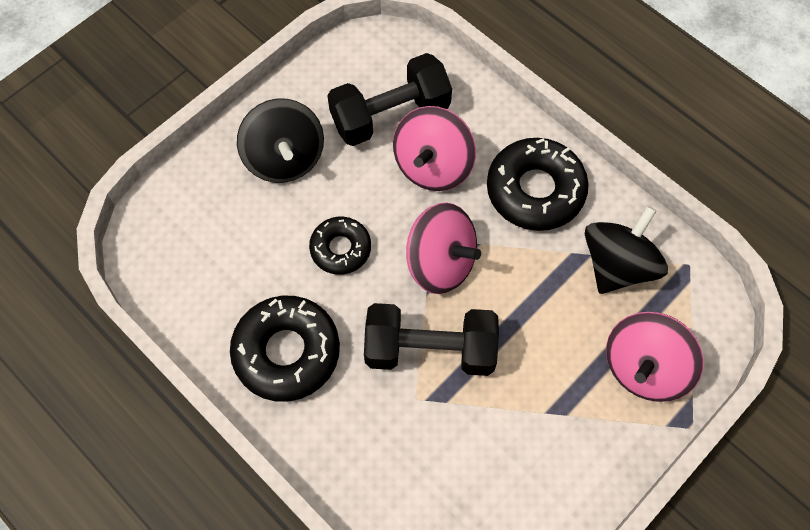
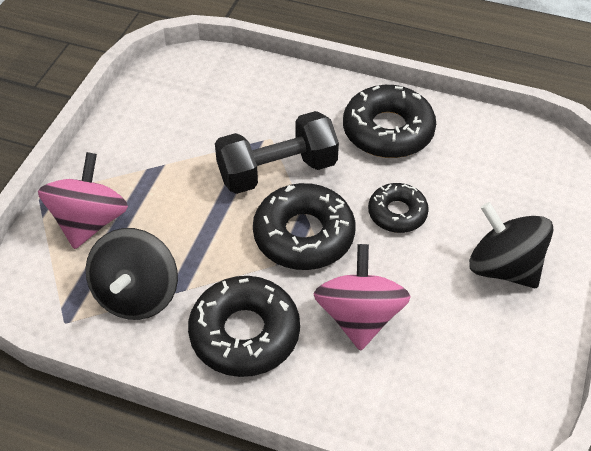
camera: 155 degrees right, 15 degrees down
(390, 115) = (434, 351): black dumbbell -> none
(440, 262) = (304, 235): pink spinning top -> black donut

